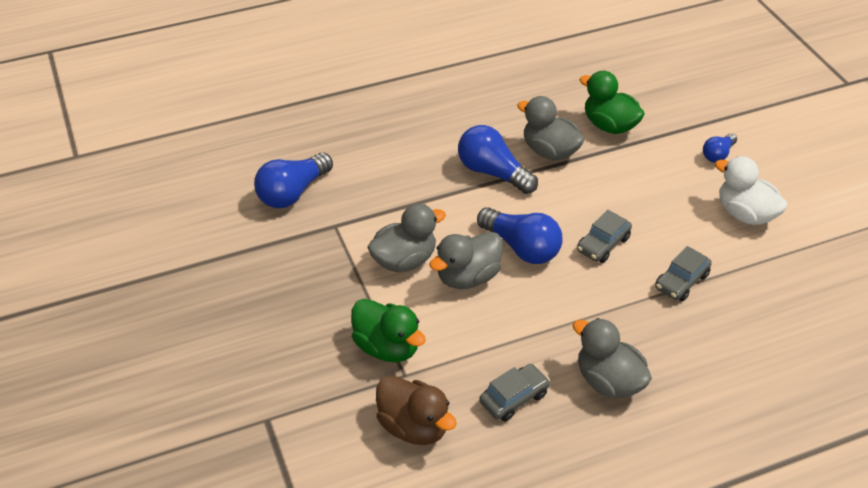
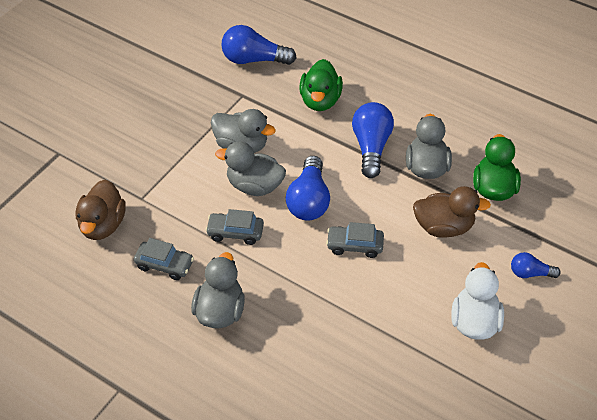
camera: 55 degrees right, 5 degrees up
(387, 347) = (158, 177): green duck -> green duck (320, 101)
(627, 177) = (443, 227): none -> brown duck
(681, 281) = (357, 311): grey car -> grey car (235, 232)

